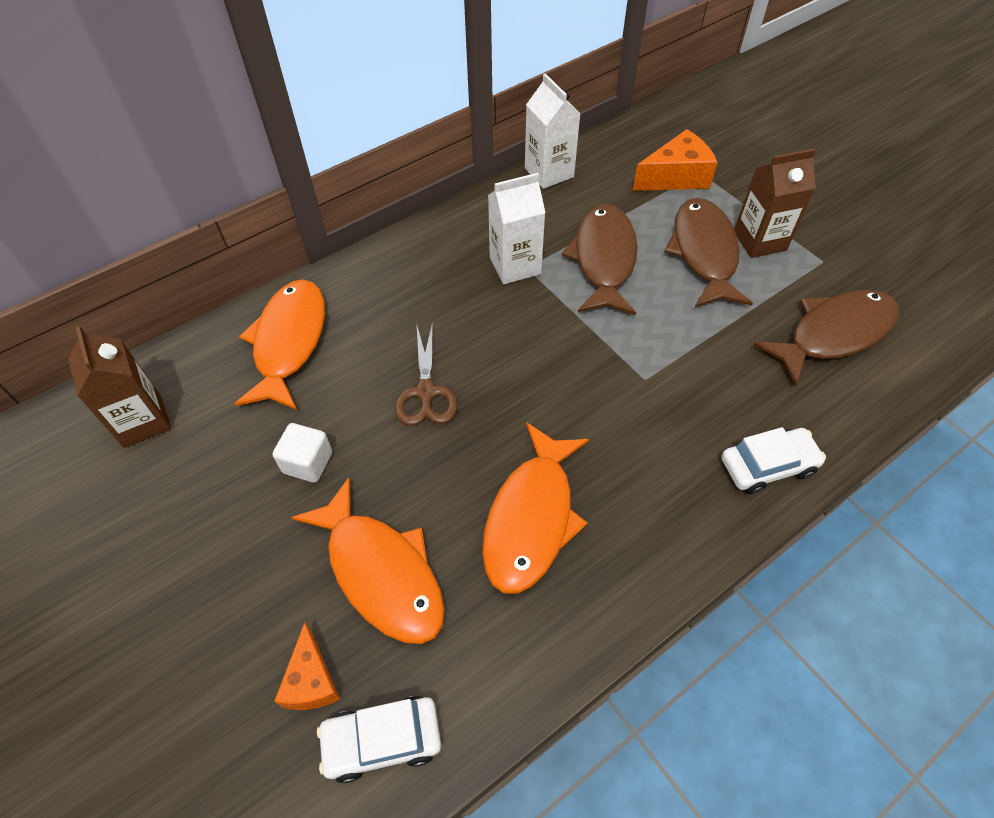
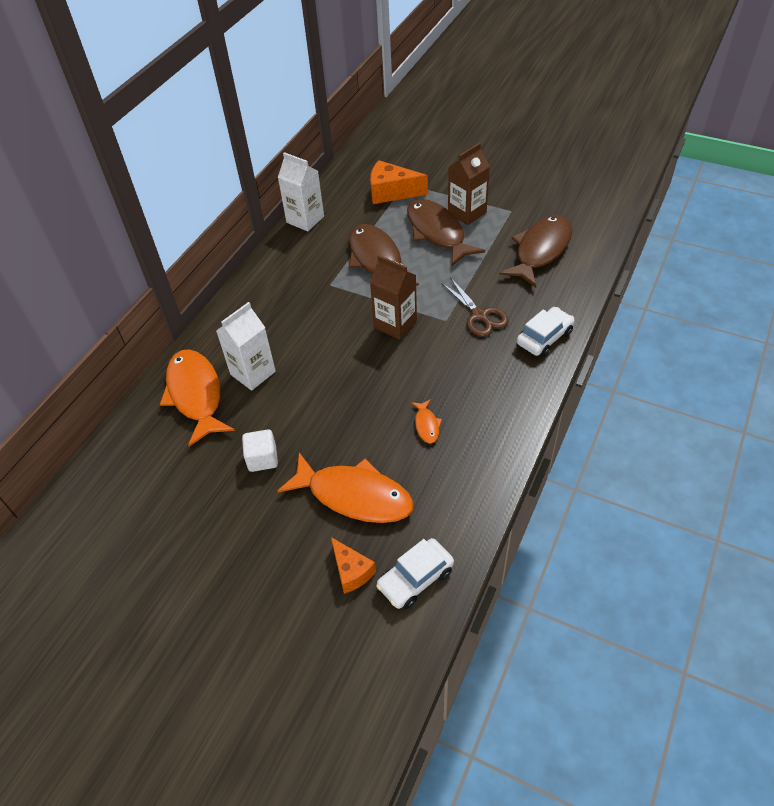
camera: 25 degrees left, 5 degrees down
(143, 421) = (124, 486): brown carton -> brown carton (395, 324)
(426, 392) = (313, 385): brown scissors -> brown scissors (479, 315)
(515, 265) = (321, 286): white carton -> white carton (253, 373)
(532, 518) = (426, 425): orange fish -> orange fish, size x0.43
(676, 177) = (391, 192): orange cheese -> orange cheese turned 120 degrees counterclockwise

